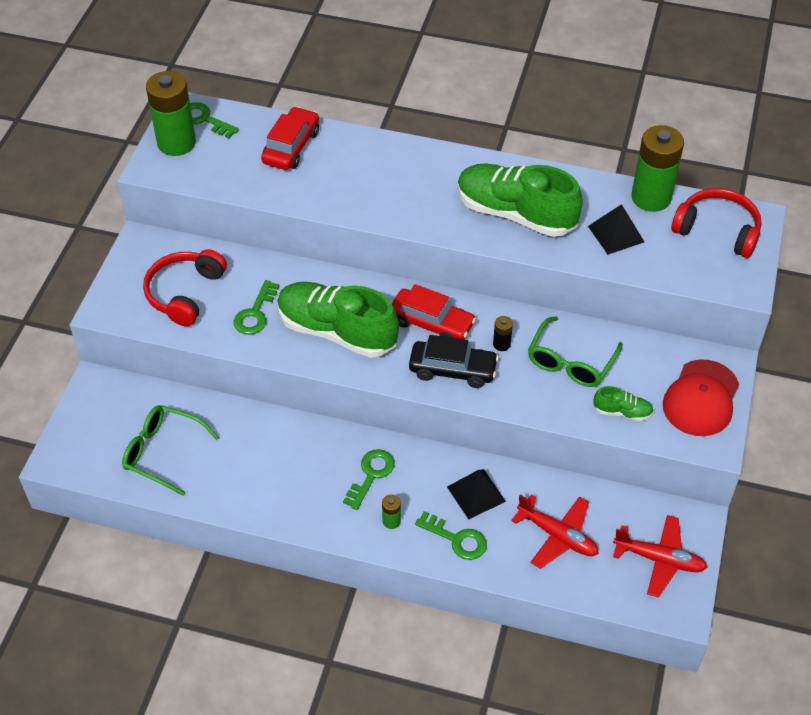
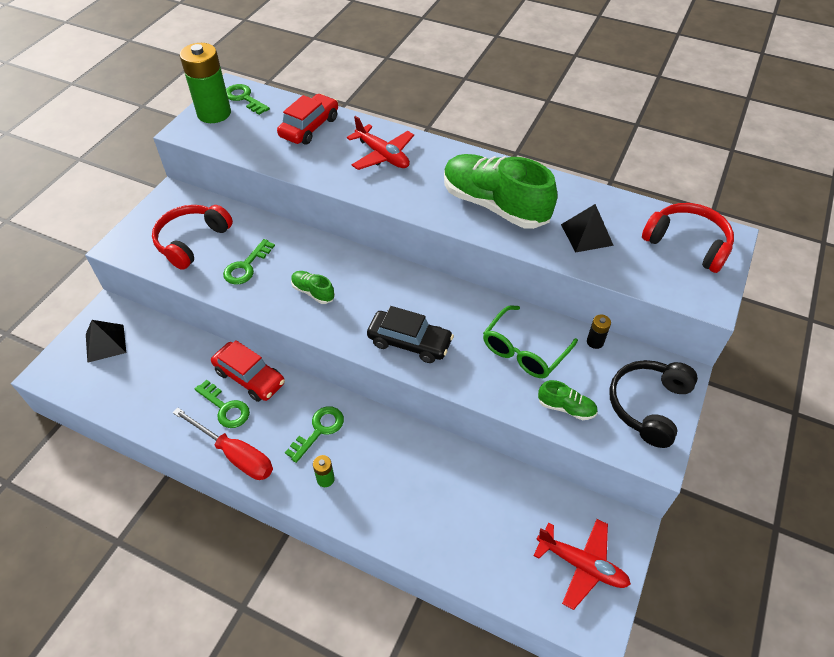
camera: 10 degrees right, 0 degrees up
(163, 453) = (141, 380): green glasses -> none
(291, 512) = (235, 455): none -> red screwdriver
(337, 331) = (313, 292): green shoe -> green shoe, size x0.43
(431, 323) = (401, 296): red car -> red car (250, 377)
(456, 539) = (383, 508): green key -> green key (225, 408)
(476, 493) = (413, 464): black pyramid -> black pyramid (105, 343)
(501, 344) = (461, 325): black battery -> black battery (595, 342)
(557, 536) = (483, 521): red plane -> red plane (382, 155)
(651, 197) = (626, 206): green battery -> none
(701, 398) = (648, 406): red cap -> black headphones

